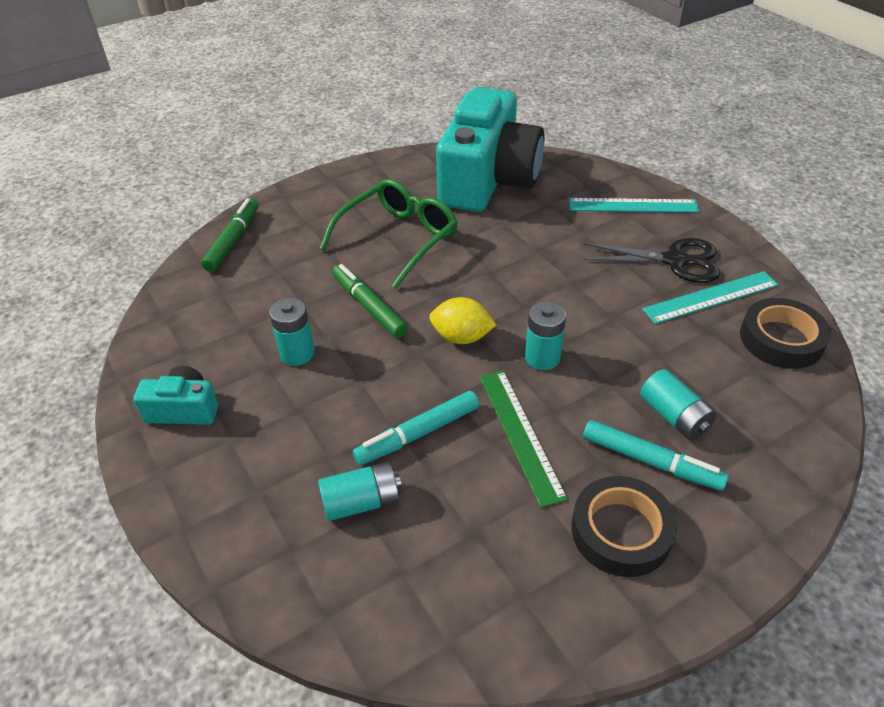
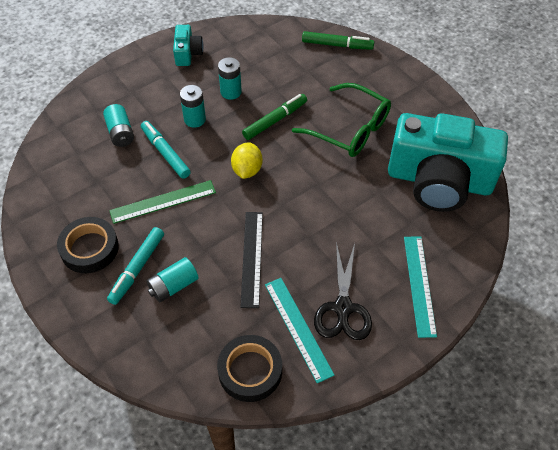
camera: 85 degrees right, 10 degrees up
(542, 358) = (228, 214): turquoise battery -> turquoise battery (195, 119)
(615, 335) = (252, 258): none -> black ruler

